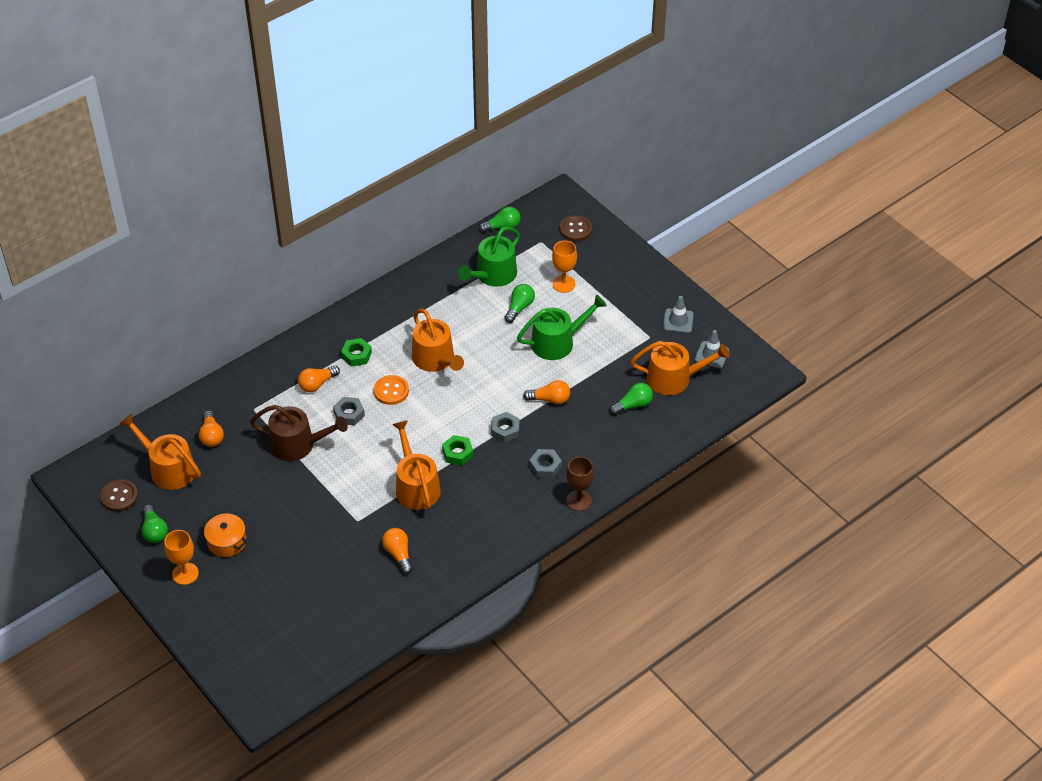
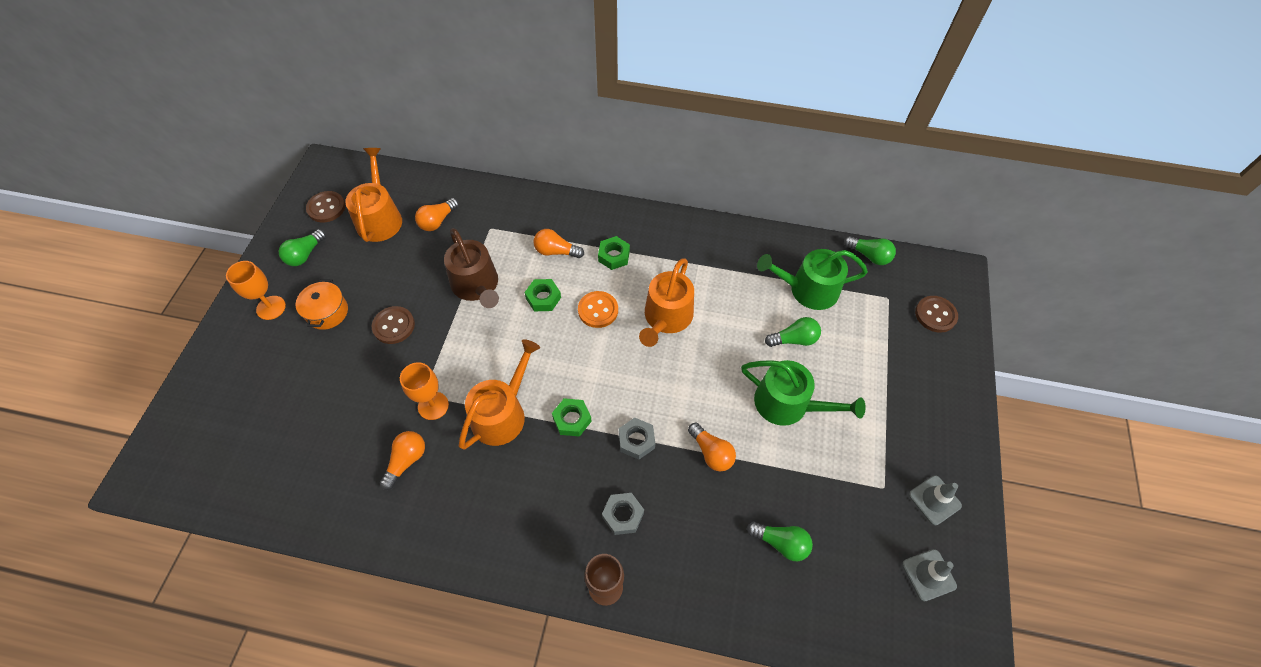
camera: 50 degrees right, 10 degrees up
(282, 509) = (394, 326): none -> brown button
(349, 414) = (543, 298): grey nut -> green nut
(563, 284) = (862, 355): orange goblet -> orange goblet (433, 406)
(674, 378) = (857, 559): orange watering can -> none

